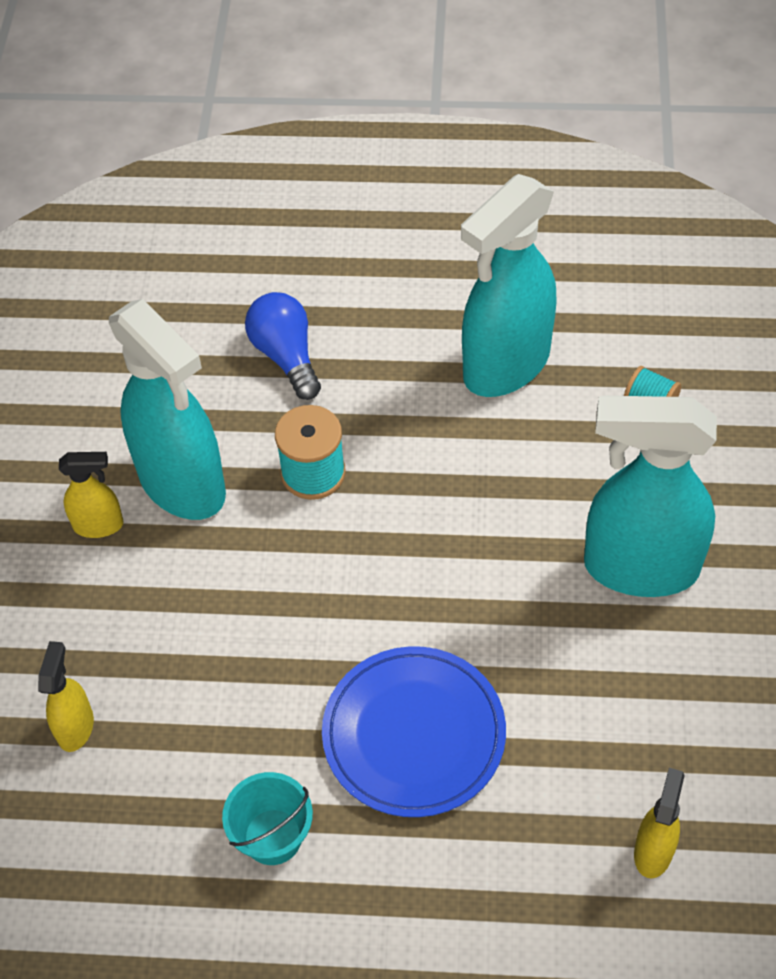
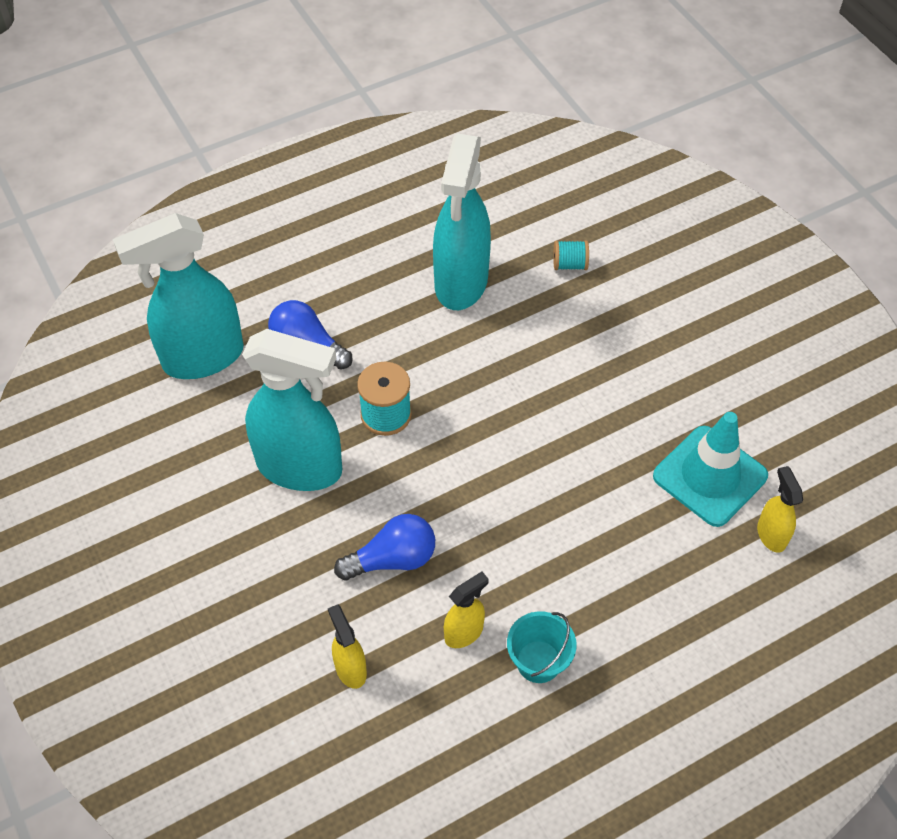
camera: 35 degrees left, 0 degrees up
(99, 525) = (261, 526): yellow spray bottle -> yellow spray bottle (464, 632)
(204, 635) = (392, 559): none -> blue light bulb
(414, 734) = (578, 546): blue plate -> none
(631, 739) = (710, 476): none -> turquoise traffic cone
(639, 567) = (638, 369): turquoise spray bottle -> turquoise spray bottle (202, 358)

